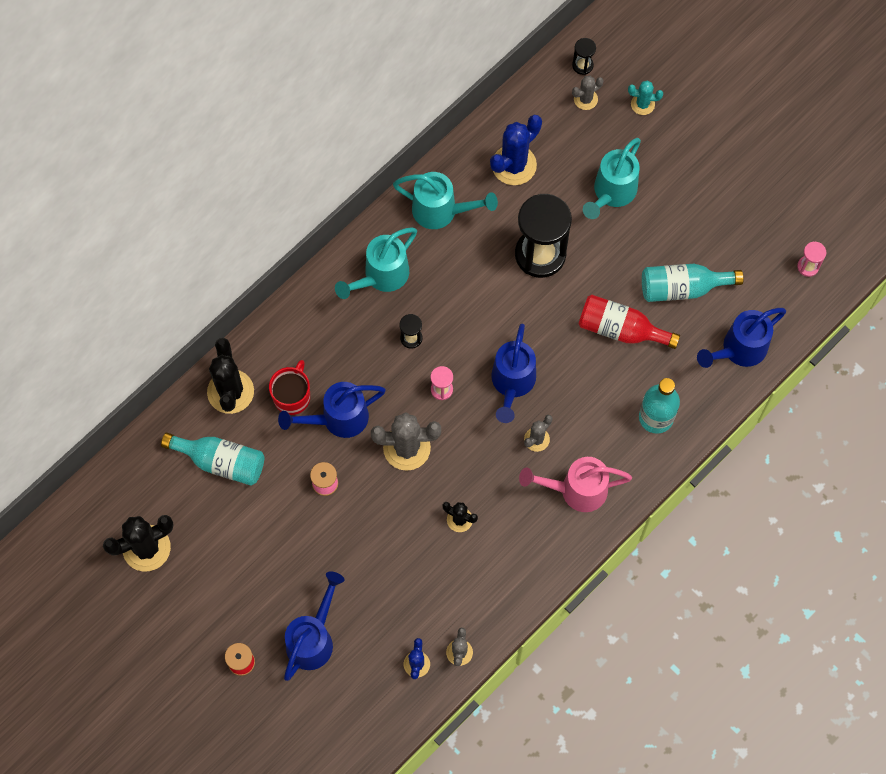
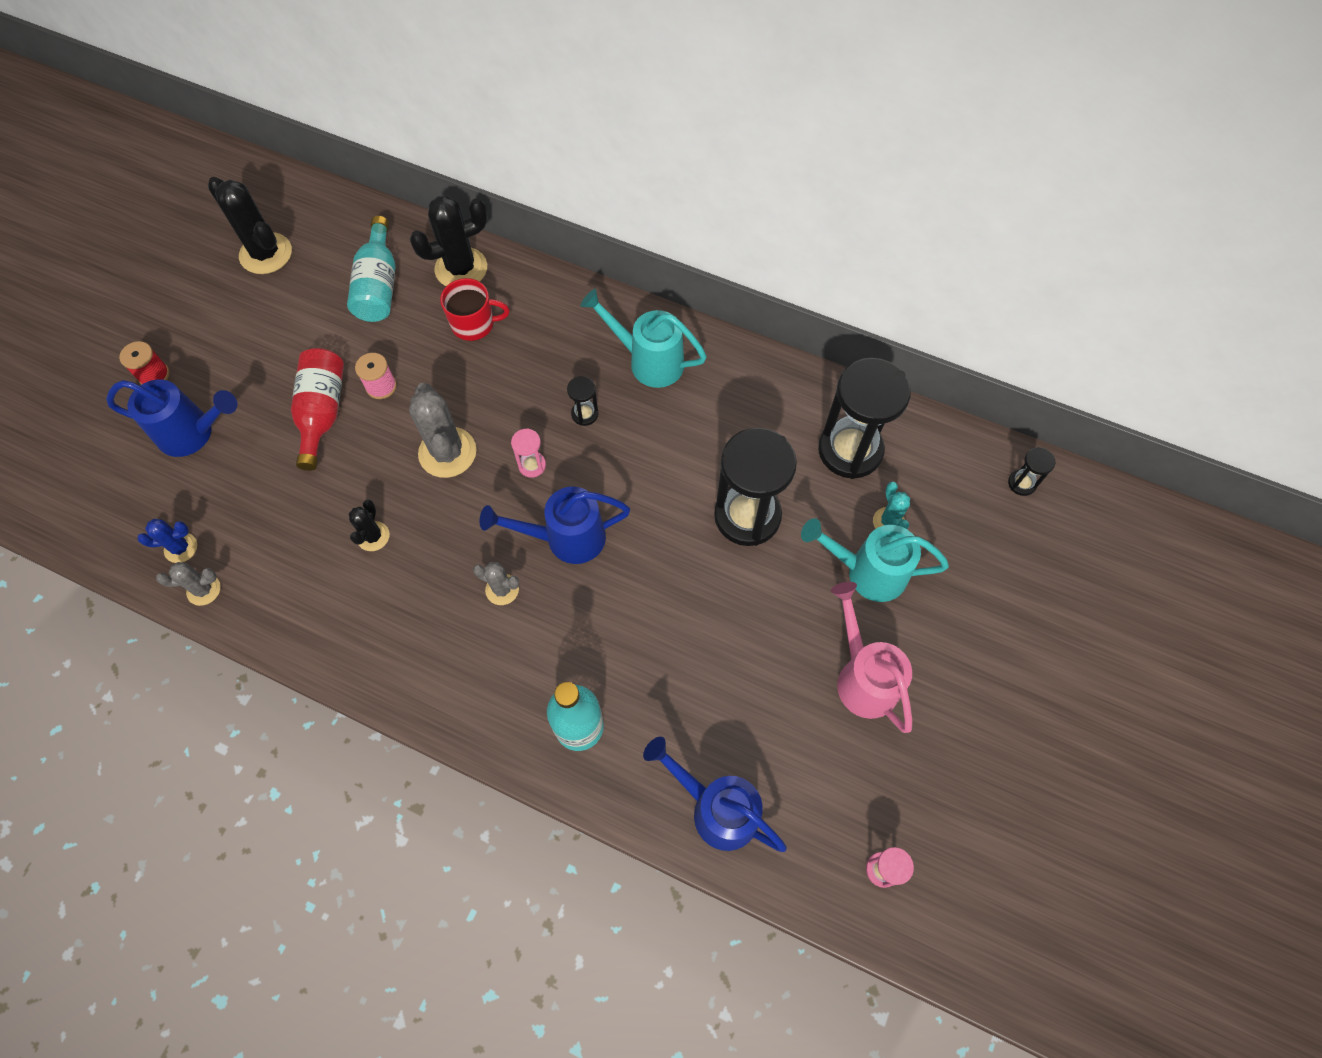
camera: 70 degrees right, 5 degrees down
(338, 419) = (462, 375): blue watering can -> none
(441, 211) = (755, 393): turquoise watering can -> none
(514, 165) = (850, 450): blue cactus -> black hourglass
(576, 490) = (448, 659): pink watering can -> pink watering can (863, 677)
(585, 99) = (978, 501): grey cactus -> none
(620, 329) = (685, 642): red bottle -> red bottle (323, 412)
(642, 104) = (1008, 570): turquoise cactus -> turquoise cactus (888, 522)
(682, 288) = (775, 702): turquoise bottle -> none

